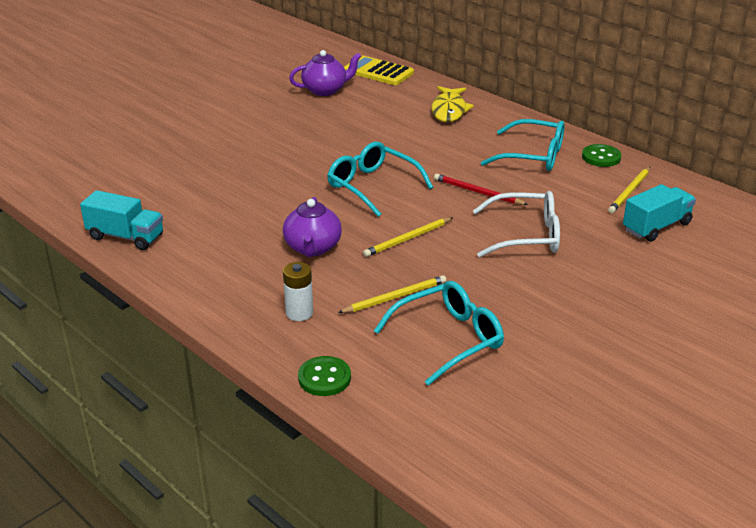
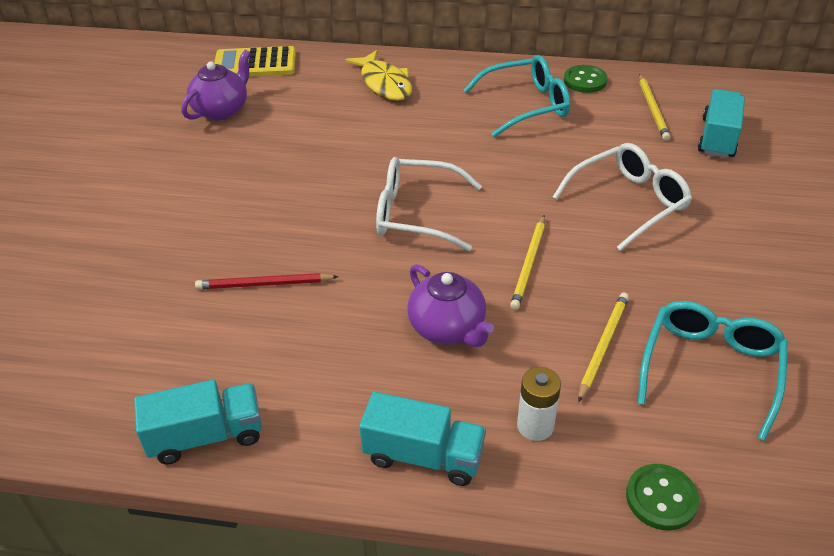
camera: 35 degrees left, 10 degrees up
(220, 296) = (423, 456): none -> turquoise truck
(372, 186) = (416, 214): turquoise glasses -> white glasses
(477, 192) = (526, 172): red pencil -> red pencil (264, 284)

